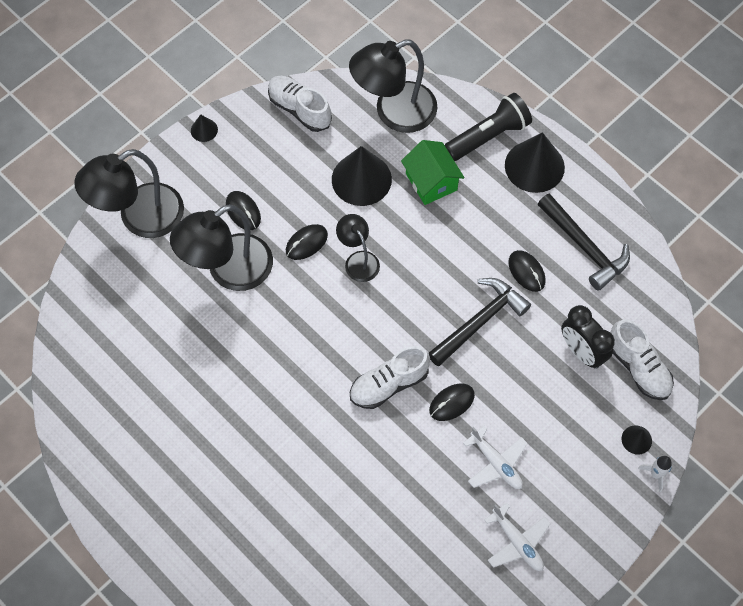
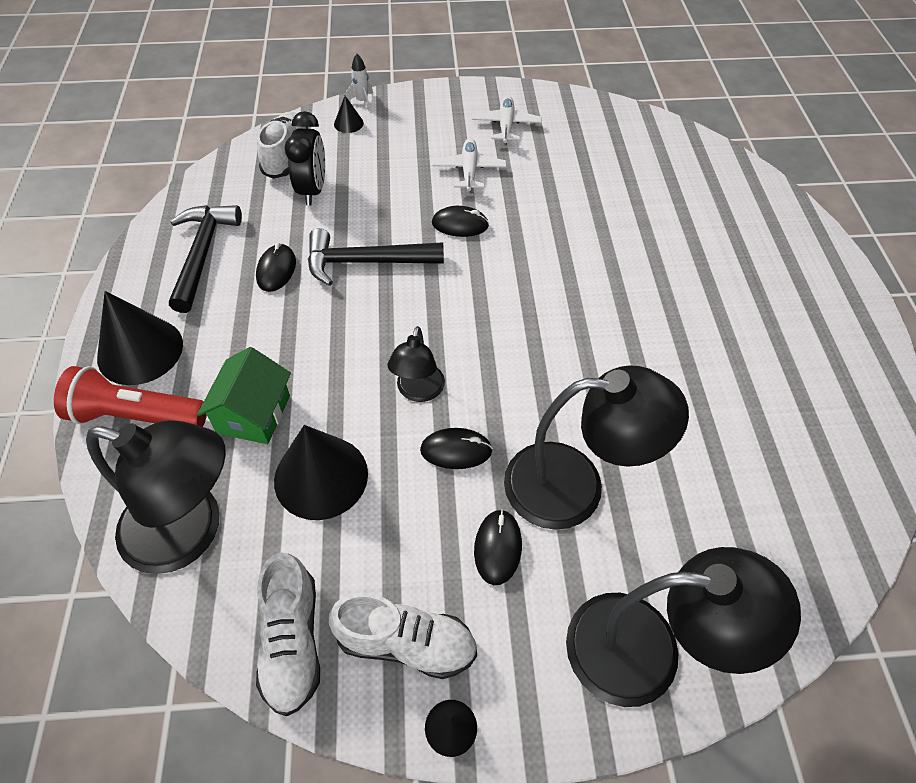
camera: 140 degrees left, 10 degrees down
(389, 384) = (501, 270): white shoe -> white shoe (406, 643)
(488, 136) = (136, 416): black flashlight -> red flashlight

